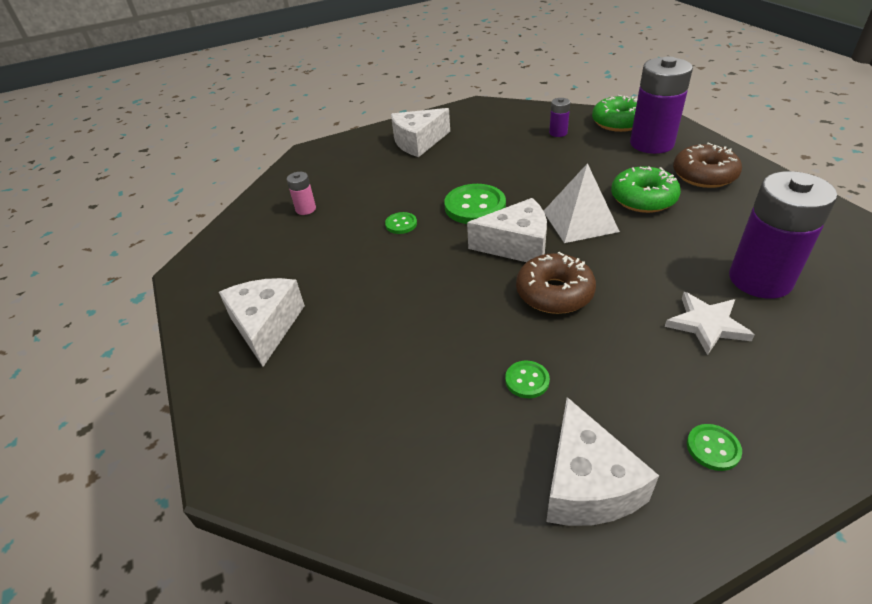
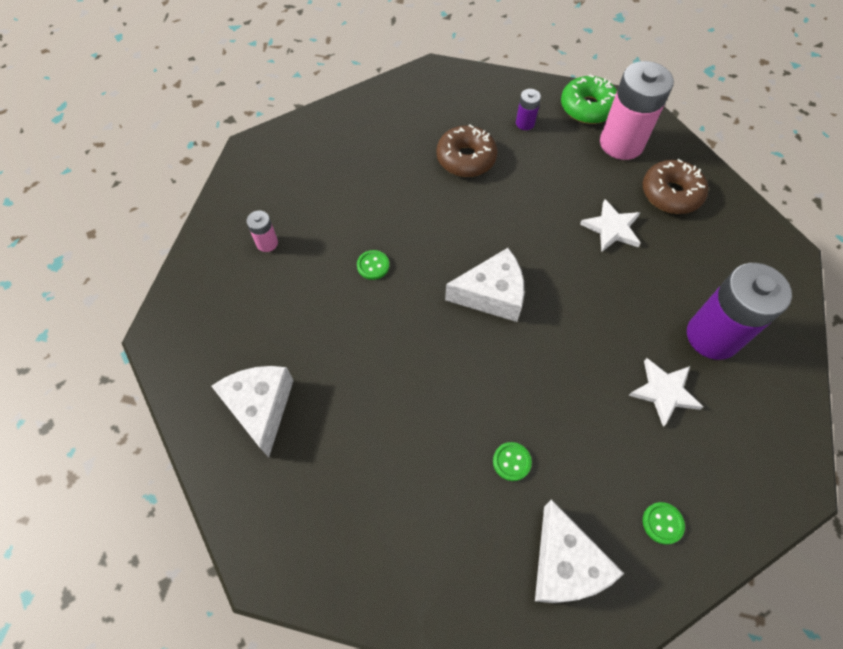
camera: 10 degrees left, 20 degrees up
(418, 142) = (374, 135): white cheese -> none
(475, 206) = (446, 239): green button -> none
(554, 293) = (531, 357): brown donut -> brown donut (466, 158)
(580, 221) = (551, 260): white pyramid -> none
(643, 199) = (612, 228): green donut -> white star
(651, 143) = (621, 143): purple battery -> pink battery

